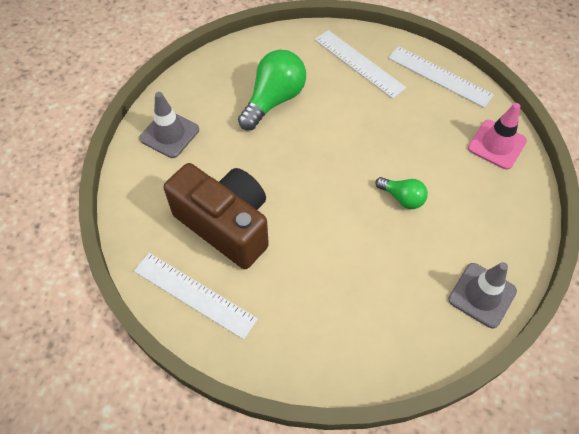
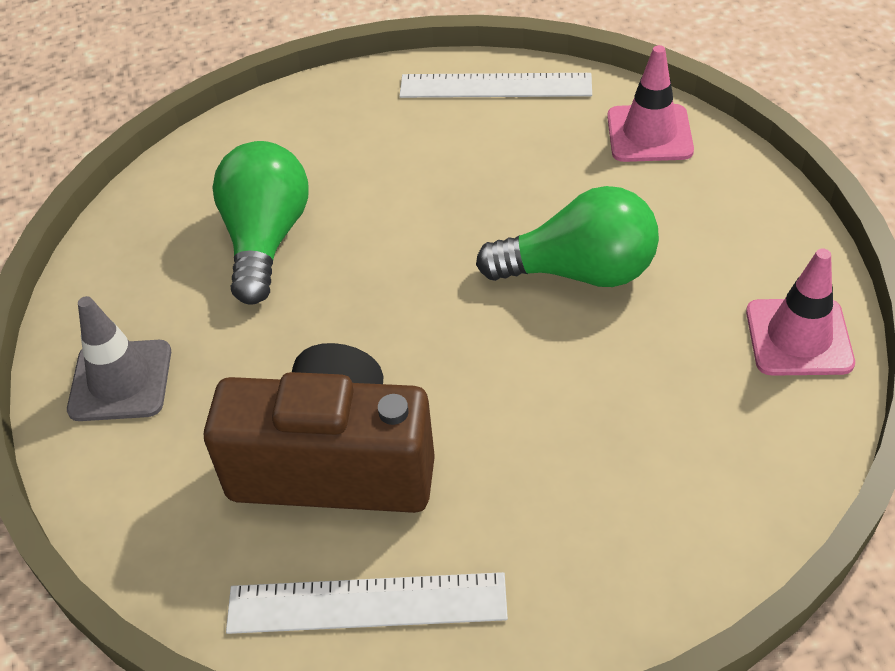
camera: 30 degrees left, 10 degrees down
(359, 63) = (361, 124): white ruler -> none
(402, 198) = (579, 272): green light bulb -> green light bulb, size x1.82
(482, 295) = (798, 337): grey traffic cone -> pink traffic cone

